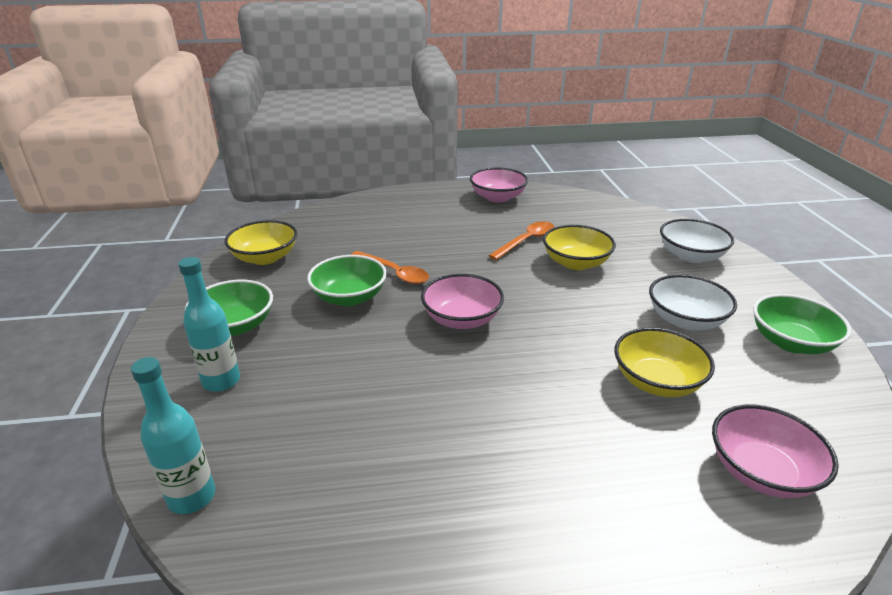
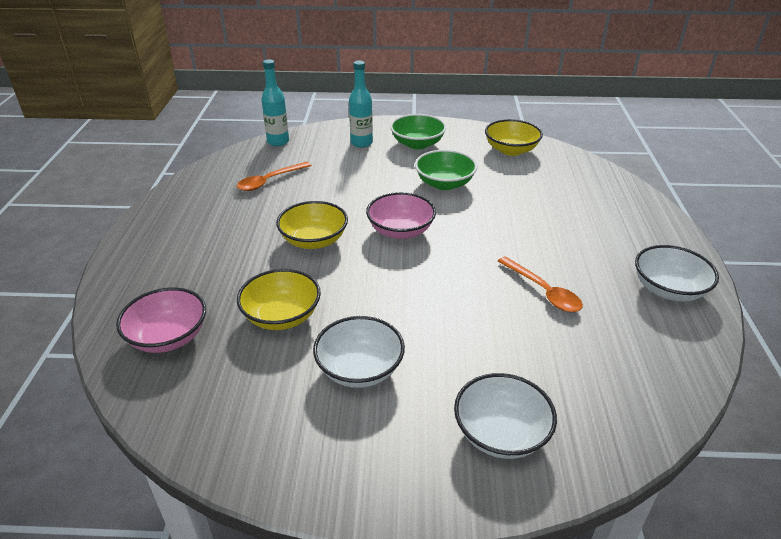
camera: 100 degrees right, 5 degrees up
(394, 273) = (480, 205): orange spoon -> orange spoon (269, 181)
(497, 197) = (668, 289): pink bowl -> white bowl
(576, 263) = (490, 318): yellow bowl -> yellow bowl (314, 240)
(791, 342) = (293, 442): green bowl -> none

